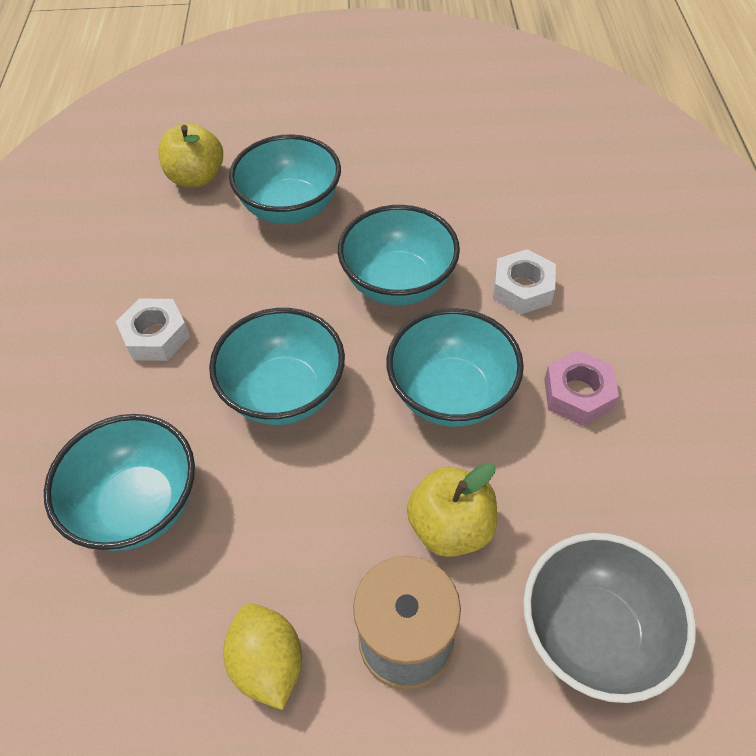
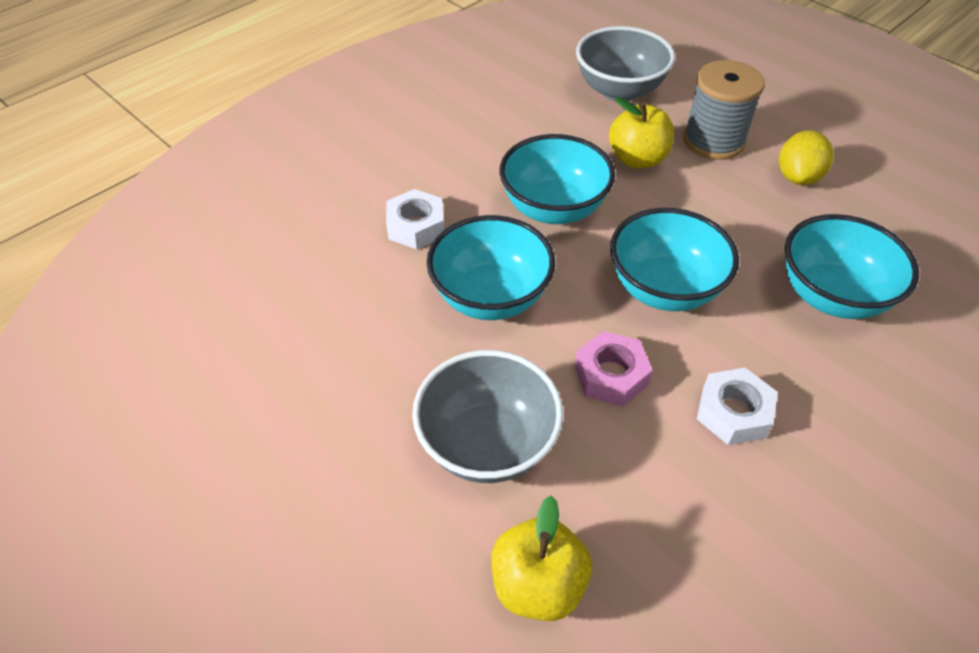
camera: 135 degrees left, 5 degrees down
(291, 208) = (487, 444): turquoise bowl -> grey bowl
(578, 394) = (481, 157): pink nut -> pink nut (611, 375)

